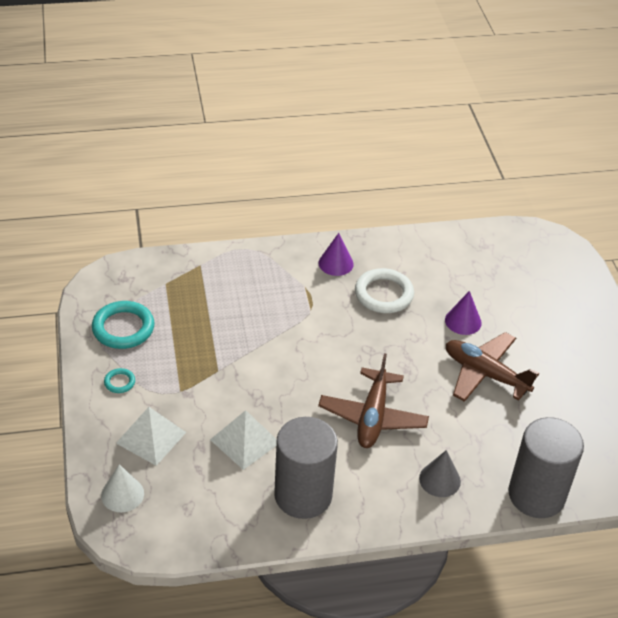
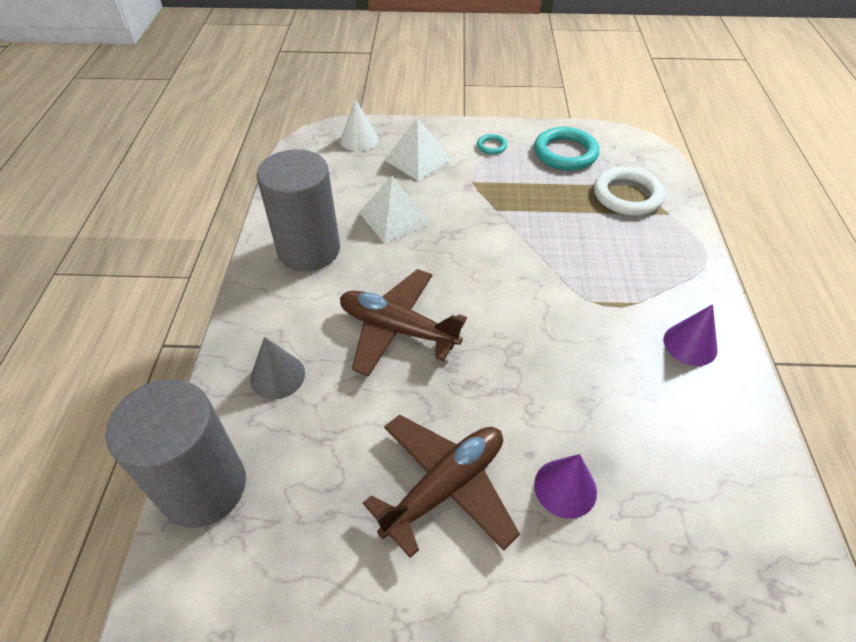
camera: 105 degrees right, 5 degrees up
(383, 294) = (626, 390): white ring -> white ring (627, 195)

